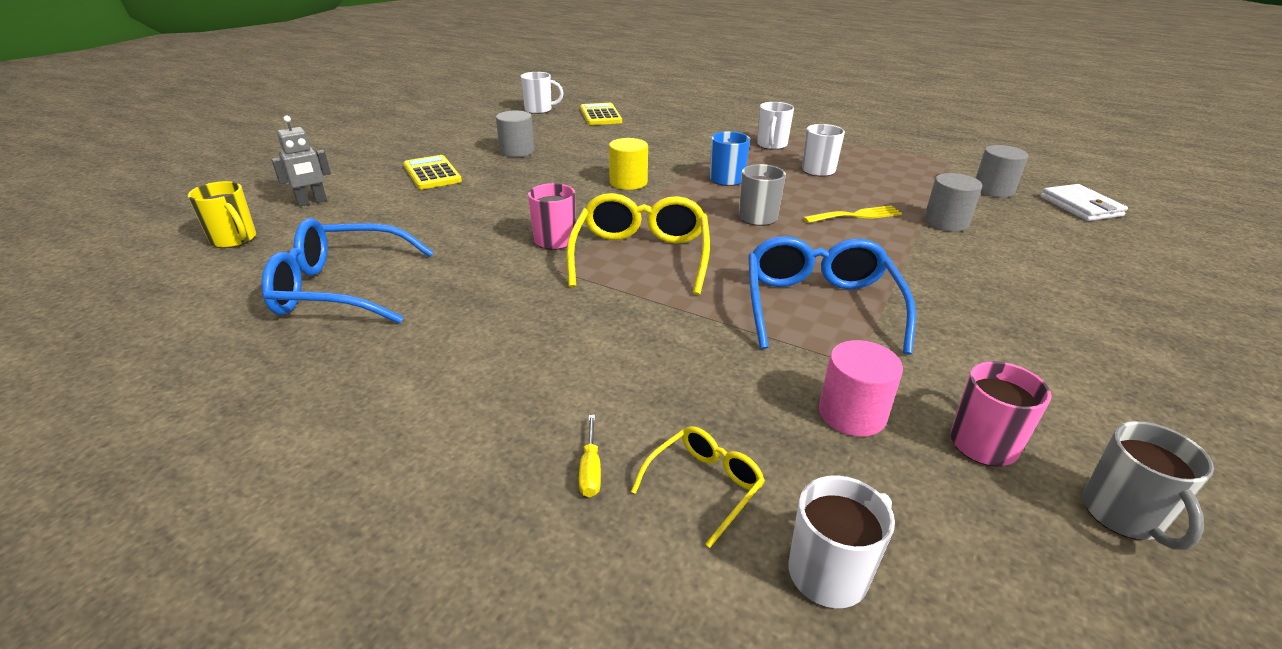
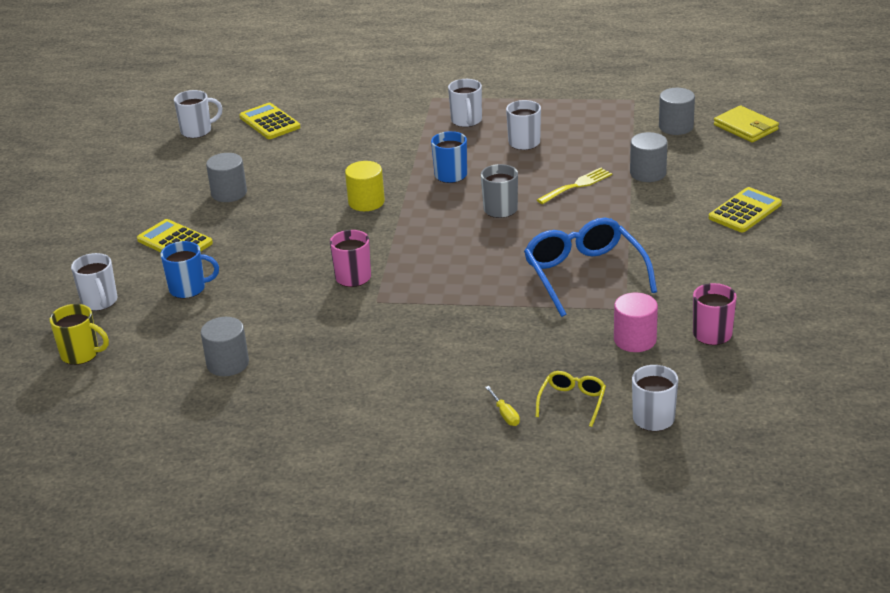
camera: 20 degrees left, 0 degrees up
(312, 202) = (99, 302): grey robot -> white mug
(342, 288) = (228, 364): blue glasses -> grey cylinder
(396, 211) = (188, 289): none -> blue mug
(640, 256) = (432, 272): yellow glasses -> none
(1067, 288) = (745, 211): none -> yellow calculator
(1081, 206) = (746, 127): white wallet -> yellow wallet
(1123, 515) = (787, 348): grey mug -> none

